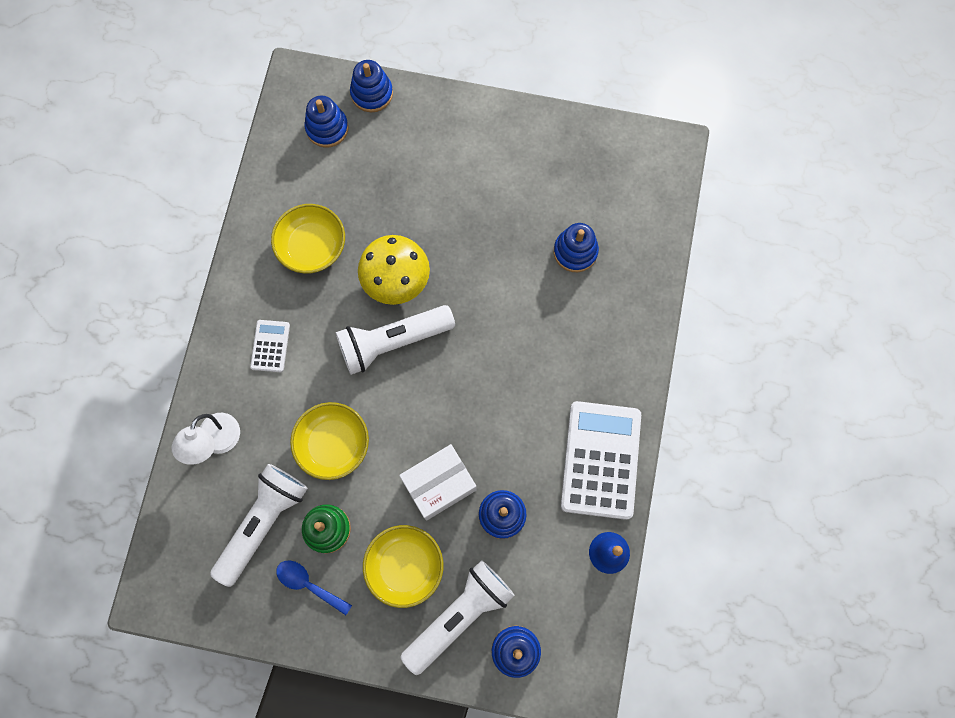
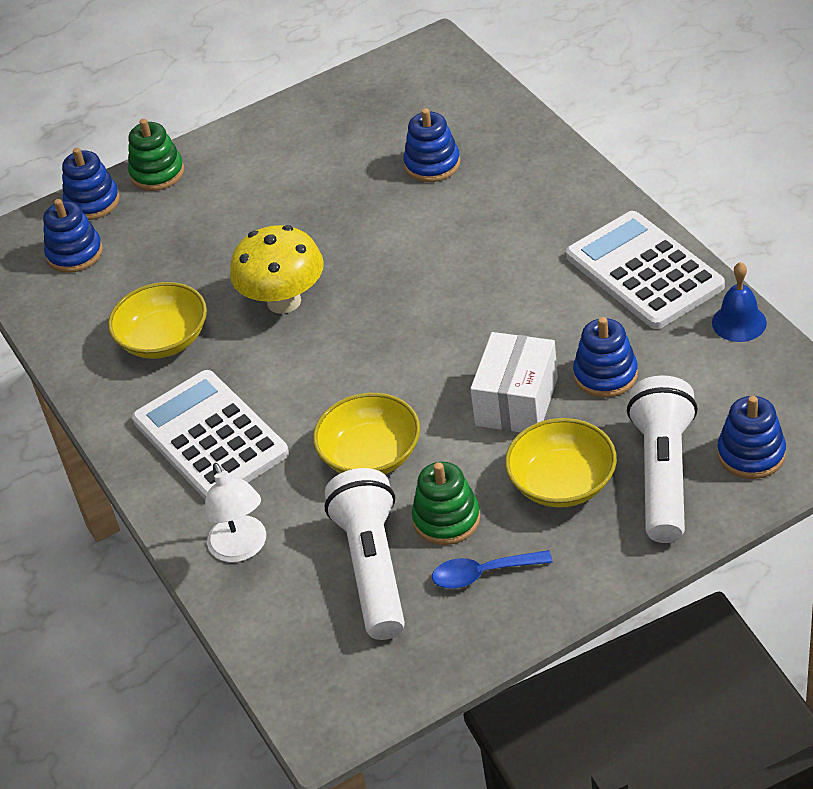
camera: 35 degrees left, 30 degrees down
(270, 346) = (210, 437): white calculator -> white calculator, size x2.10
(393, 342) = (336, 342): white flashlight -> none
(425, 104) = (157, 173): none -> green stacking toy

